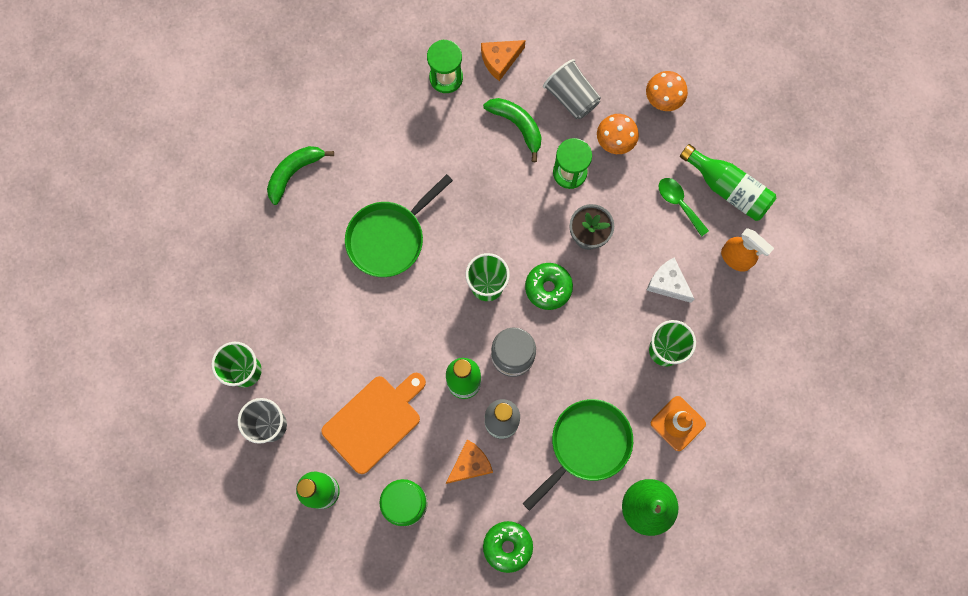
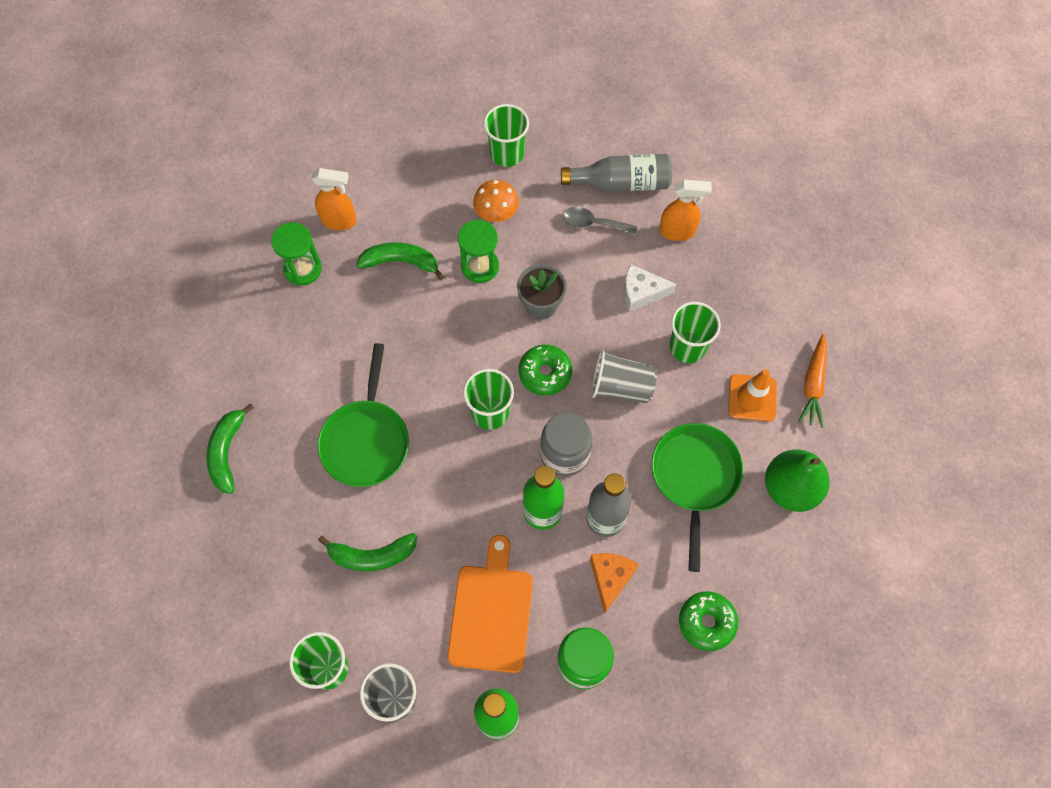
camera: 40 degrees left, 10 degrees down
(330, 320) = (372, 556): none -> green banana
(500, 60) = (339, 221): orange cheese -> orange spray bottle
(571, 97) = (428, 206): grey cup -> grey cup (621, 387)
(663, 99) = (507, 153): orange mushroom -> green cup
(679, 203) = (593, 223): green spoon -> grey spoon
(728, 188) = (621, 183): green bottle -> grey bottle
(730, 450) = (813, 385): none -> orange carrot

